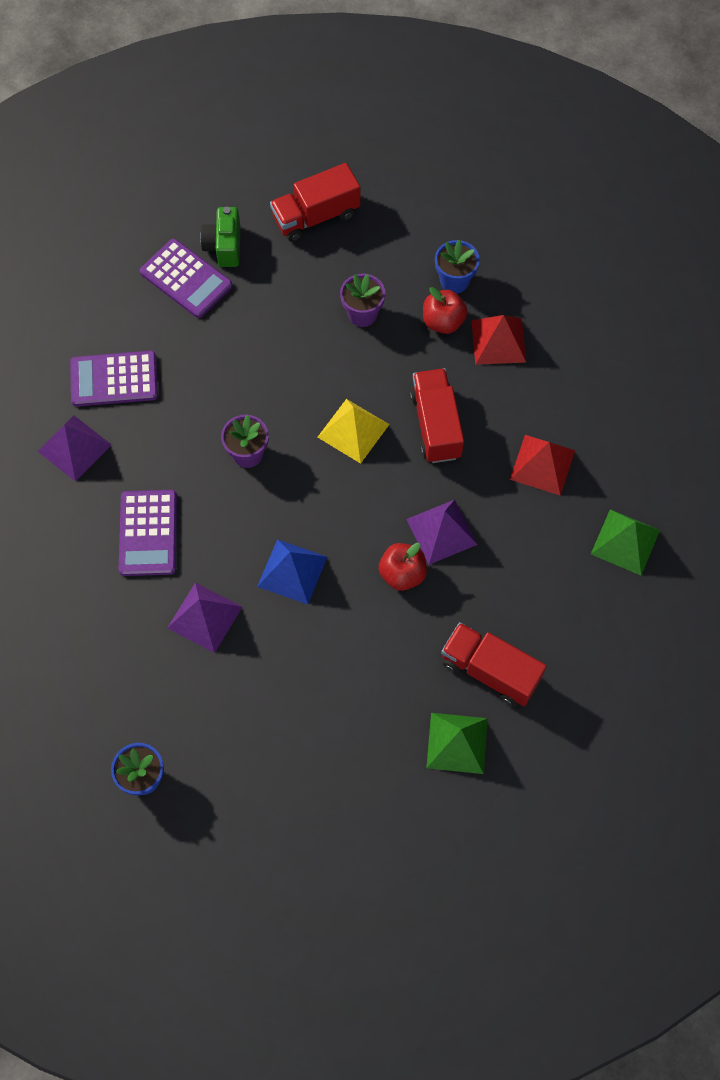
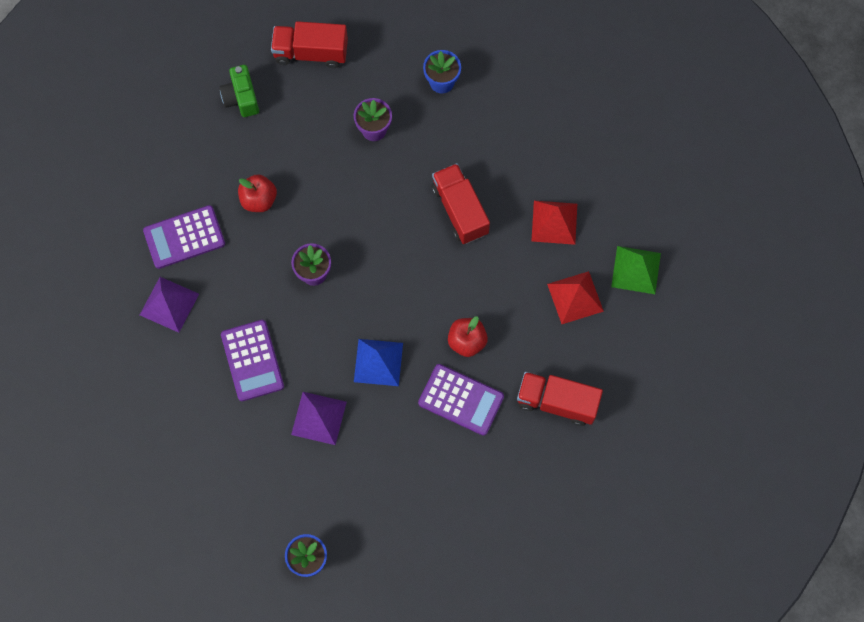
camera: 15 degrees left, 5 degrees up
(186, 279) = (218, 135): purple calculator -> purple calculator (461, 400)
(316, 216) = (311, 52): red truck -> red truck turned 45 degrees clockwise
(353, 430) = (394, 232): yellow pyramid -> none
(442, 531) = (489, 298): purple pyramid -> none
(443, 322) = (442, 120): red apple -> red apple (259, 200)
(457, 743) = (546, 466): green pyramid -> none
(498, 341) = (491, 125): red pyramid -> red pyramid (575, 297)

